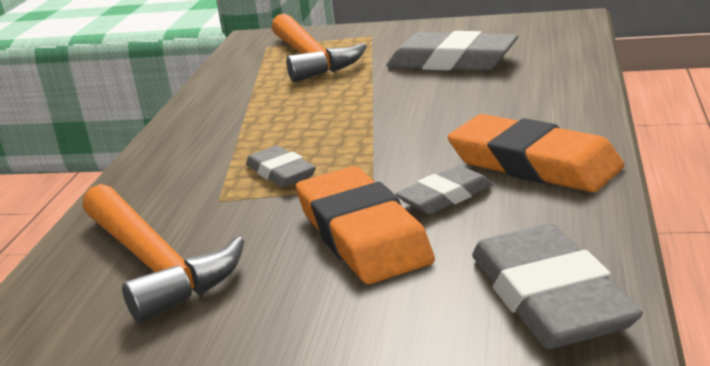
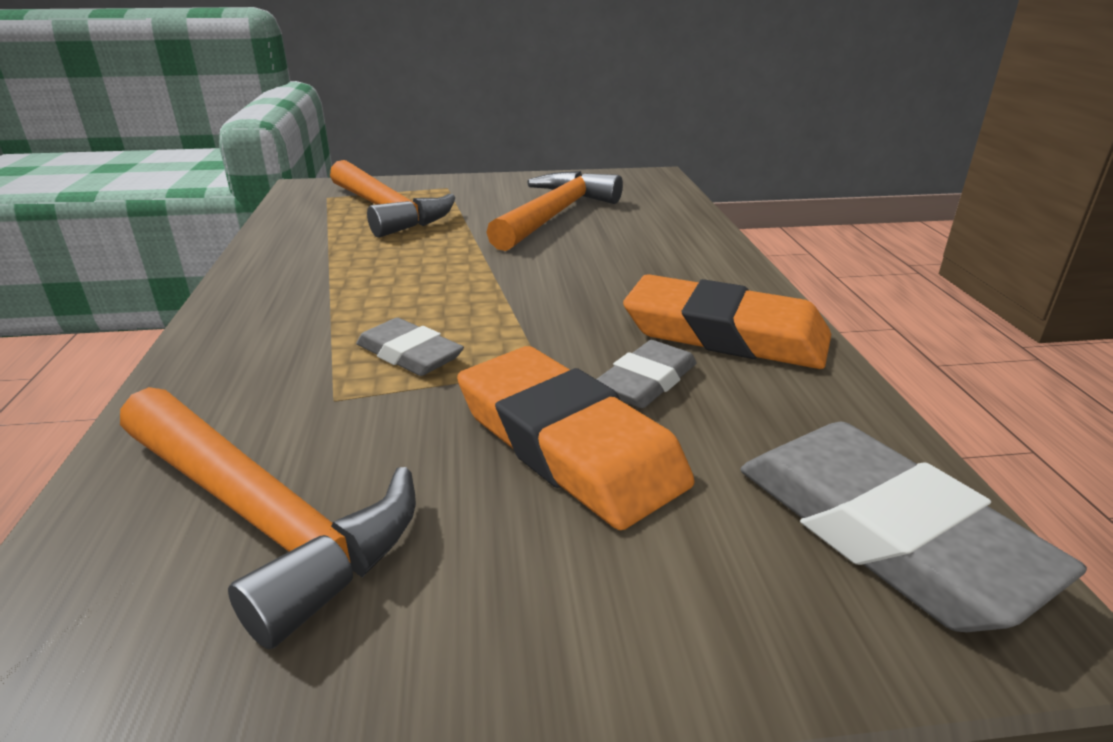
camera: 20 degrees left, 5 degrees up
(452, 61) = (554, 215): grey eraser -> orange hammer

